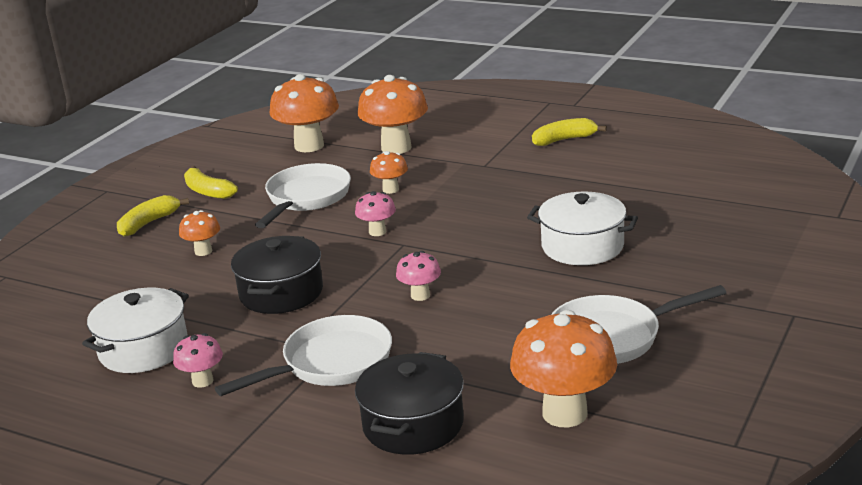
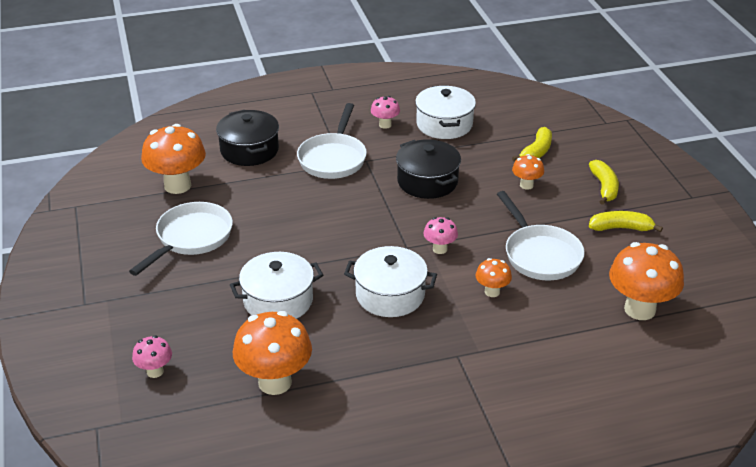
camera: 135 degrees right, 10 degrees up
(396, 148) = (564, 342): orange mushroom -> orange mushroom (275, 382)
(420, 295) = (341, 215): pink mushroom -> pink mushroom (155, 371)
(476, 216) = (390, 295): none -> white pot
(564, 140) = (430, 429): yellow banana -> yellow banana (536, 152)

